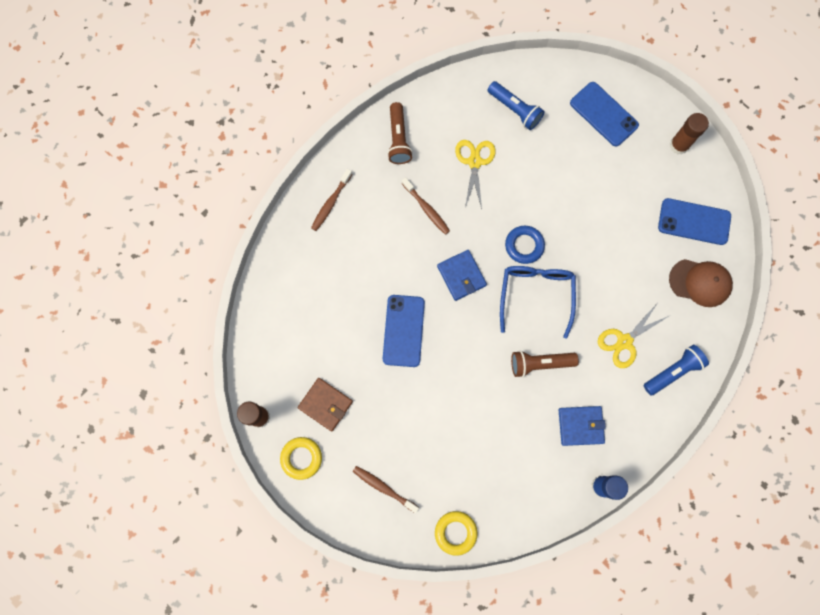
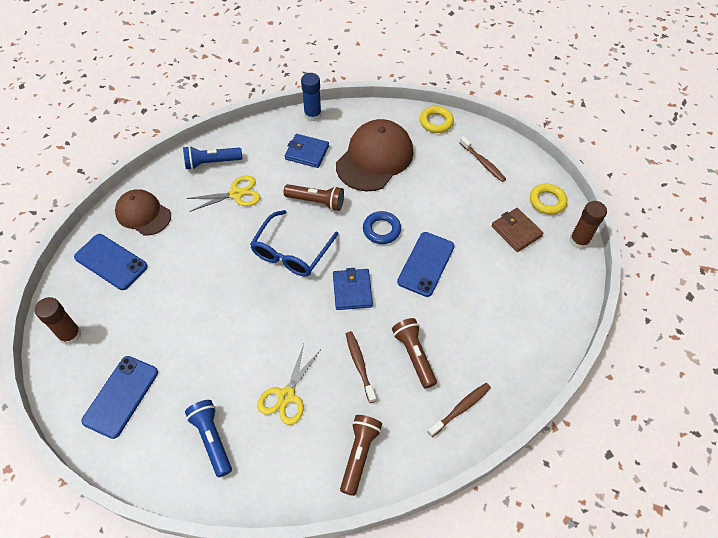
camera: 160 degrees left, 20 degrees down
(384, 234) = (414, 355): none -> brown flashlight
(504, 447) = (375, 158): none -> brown cap
(524, 245) = (279, 296): blue ring -> blue ring (381, 230)
(603, 114) = (121, 396): blue phone -> blue phone turned 45 degrees clockwise

